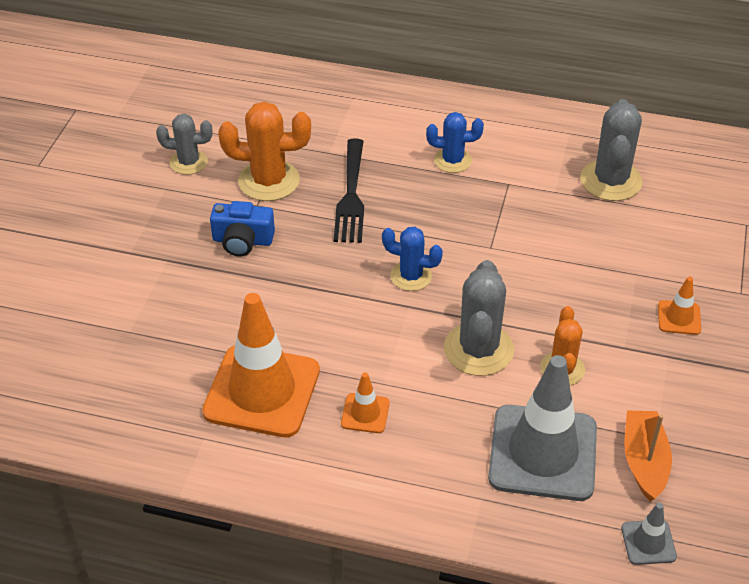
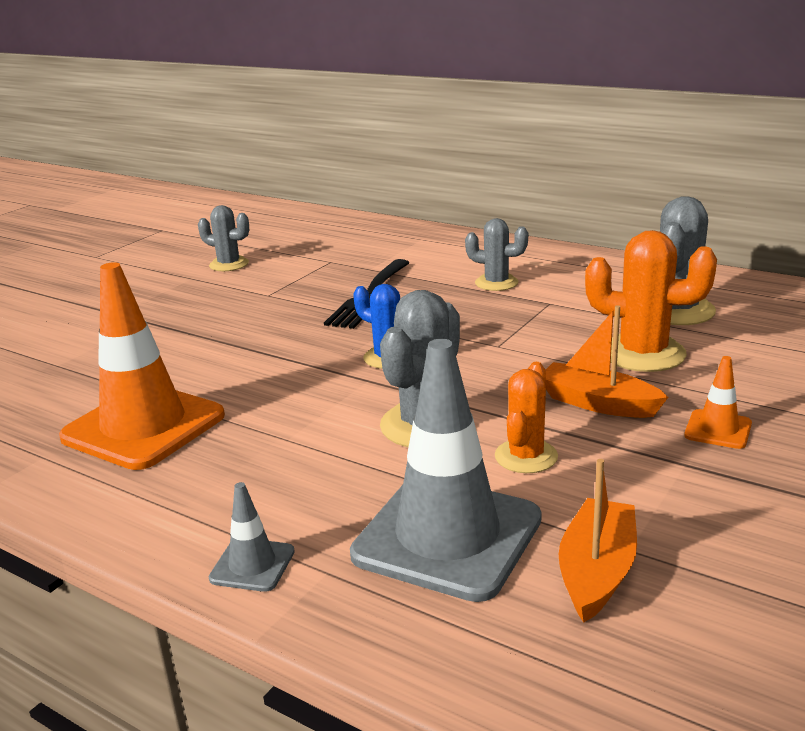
camera: 20 degrees right, 20 degrees down
(242, 241) = (231, 316): blue camera -> none
(269, 181) = (294, 281): orange cactus -> orange cactus (643, 354)
(365, 413) = (243, 462): orange traffic cone -> none
(452, 160) = (496, 283): blue cactus -> grey cactus
(590, 304) = (598, 403): none -> orange boat
(648, 542) = (555, 677): grey traffic cone -> grey traffic cone (252, 565)

